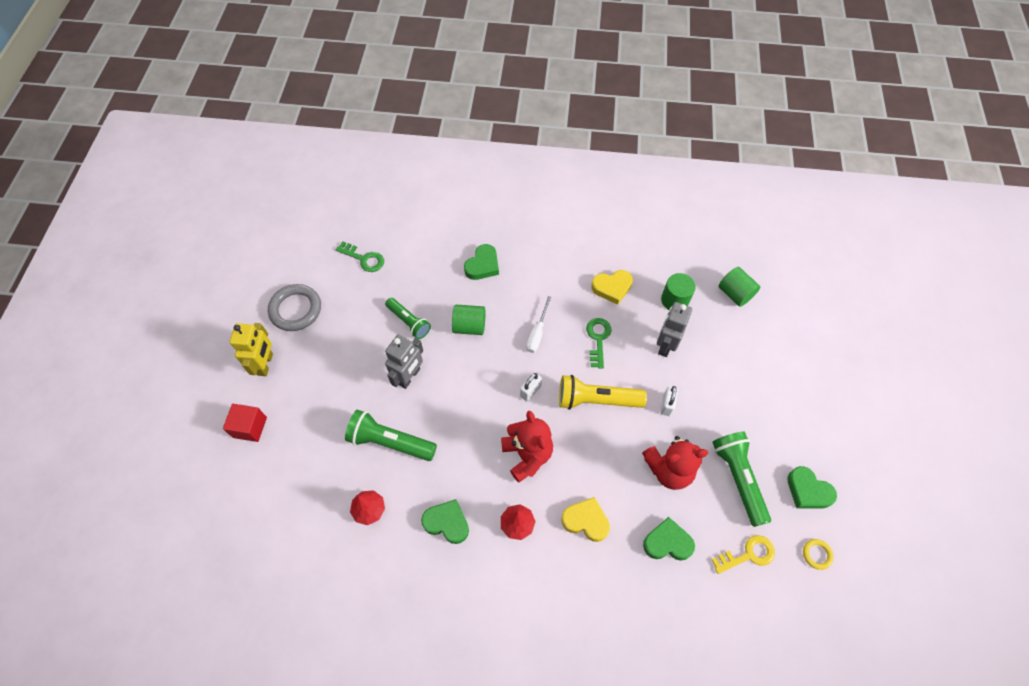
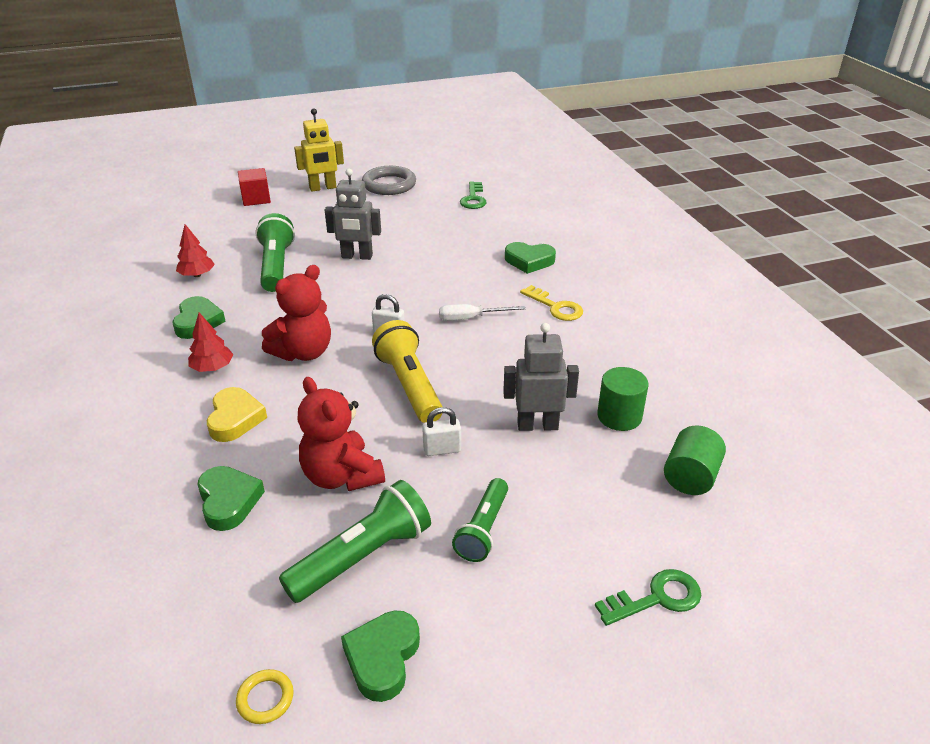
camera: 65 degrees right, 25 degrees down
(409, 322) = (420, 239): green flashlight -> green flashlight (483, 529)
(469, 326) = (444, 273): green cylinder -> none
(598, 339) = (499, 365): green key -> green key (656, 598)
(612, 288) = (586, 357): yellow heart -> none
(748, 554) = (237, 599): yellow key -> yellow key (555, 307)

